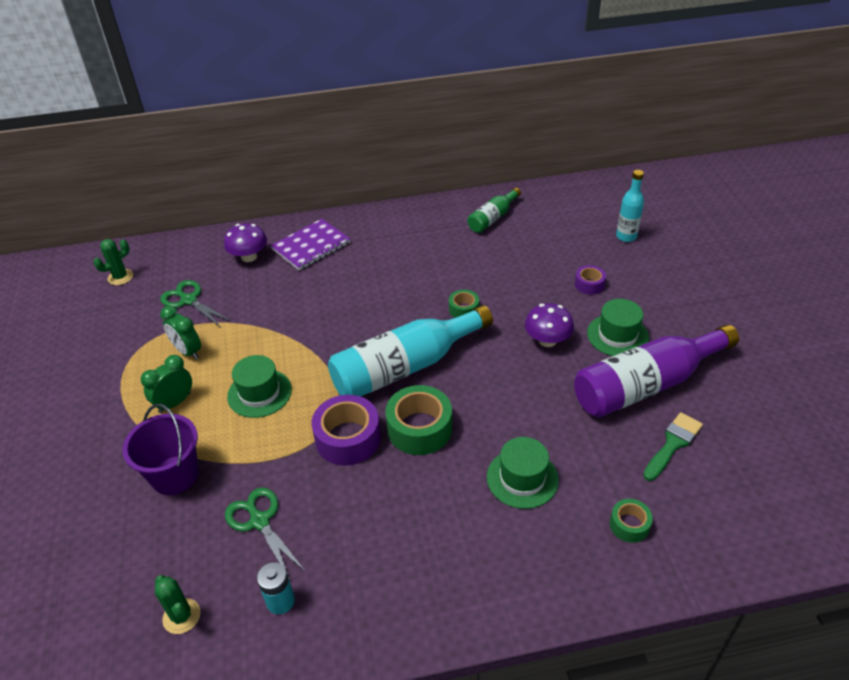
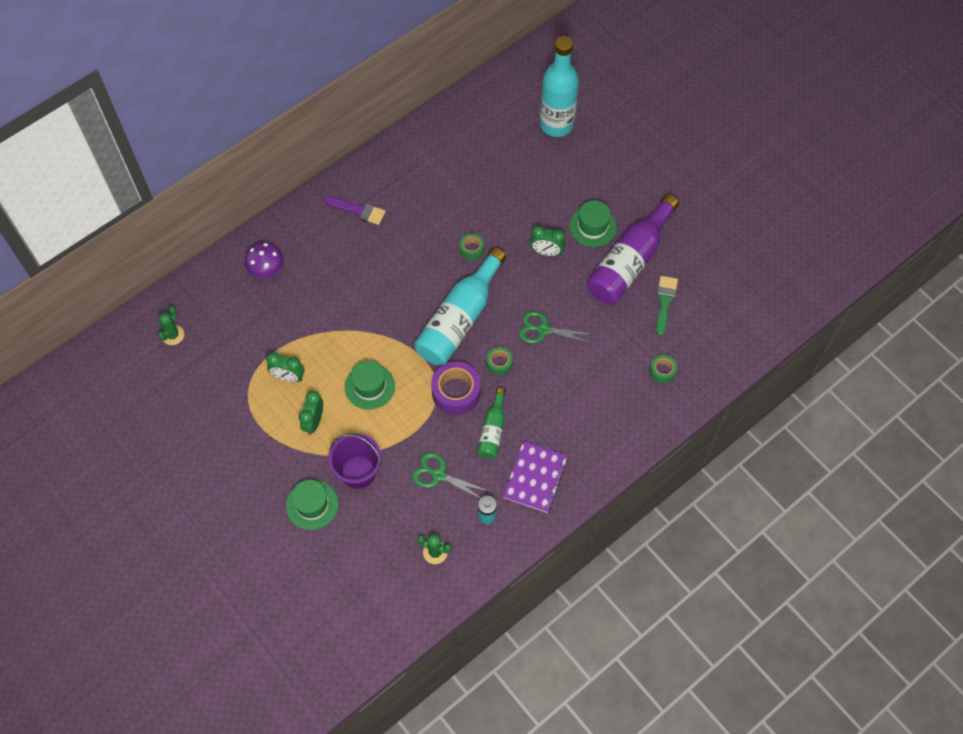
camera: 30 degrees left, 20 degrees up
(189, 300) = (250, 332): green scissors -> green scissors (543, 330)
(311, 246) = (311, 236): purple notebook -> purple notebook (535, 477)
(372, 241) = (358, 210): none -> purple brush
(419, 428) = (499, 363): green tape -> green tape, size x0.54
(493, 218) = (442, 145): green bottle -> green bottle (493, 430)
(522, 478) = (584, 369): green hat -> green hat (312, 505)
(547, 340) = (546, 252): purple mushroom -> green clock
(589, 284) = (551, 186): purple tape -> none
(626, 236) = (556, 124): turquoise bottle -> turquoise bottle, size x1.94

